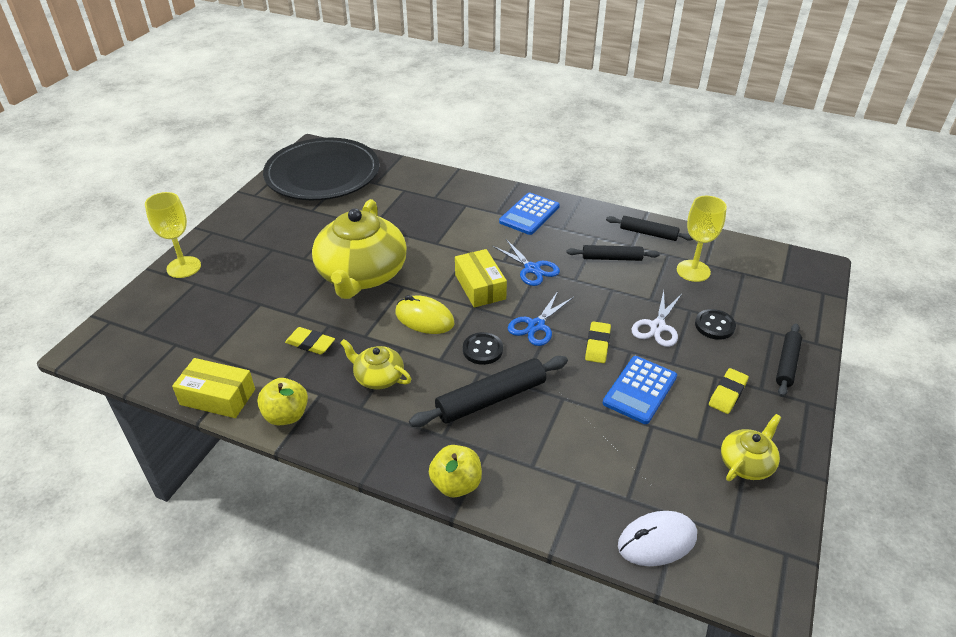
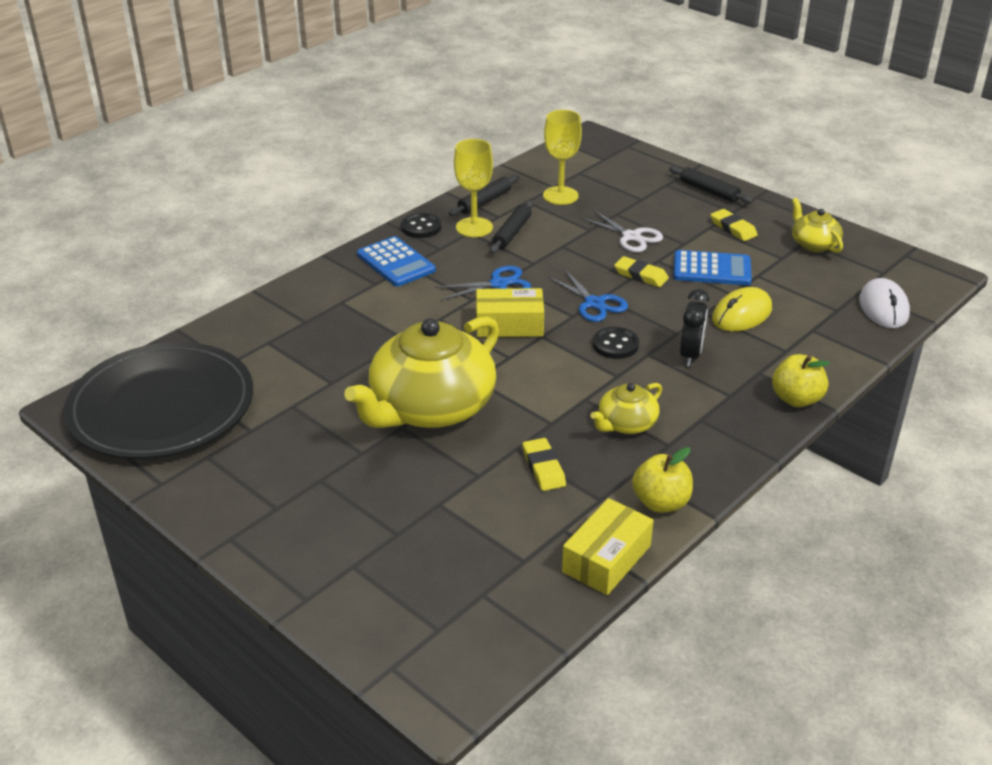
camera: 70 degrees left, 5 degrees down
(184, 267) = (303, 575): yellow goblet -> yellow goblet (474, 227)
(310, 343) = (543, 468): yellow eraser -> yellow eraser turned 60 degrees counterclockwise
(361, 274) = (431, 407): yellow teapot -> yellow teapot turned 105 degrees clockwise
(424, 318) = (543, 373): yellow mouse -> yellow mouse (741, 314)
(491, 399) = (691, 355): black rolling pin -> black clock
(640, 390) = (712, 269): blue calculator -> blue calculator turned 45 degrees counterclockwise
(714, 326) = (644, 208): black button -> black button (421, 227)

